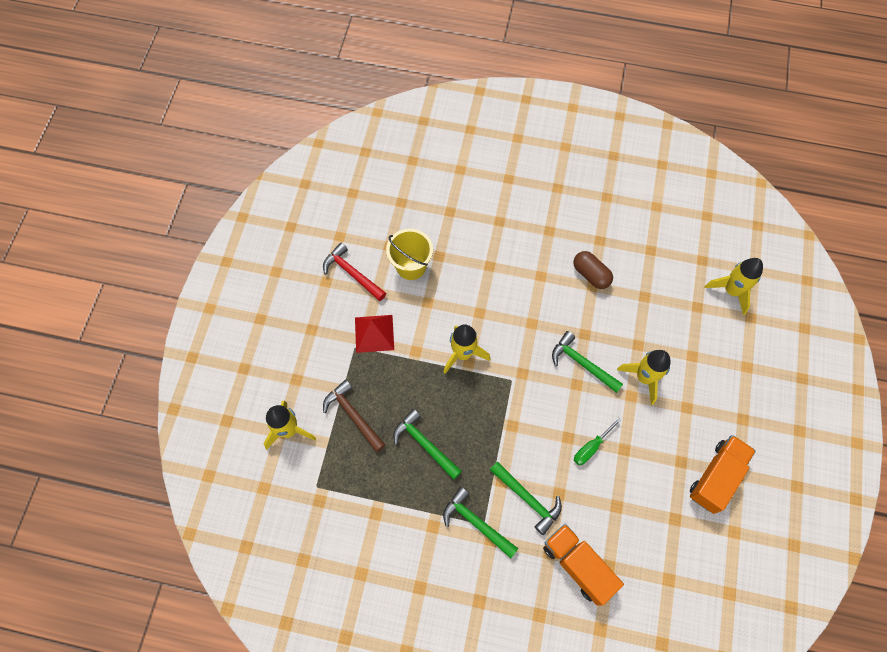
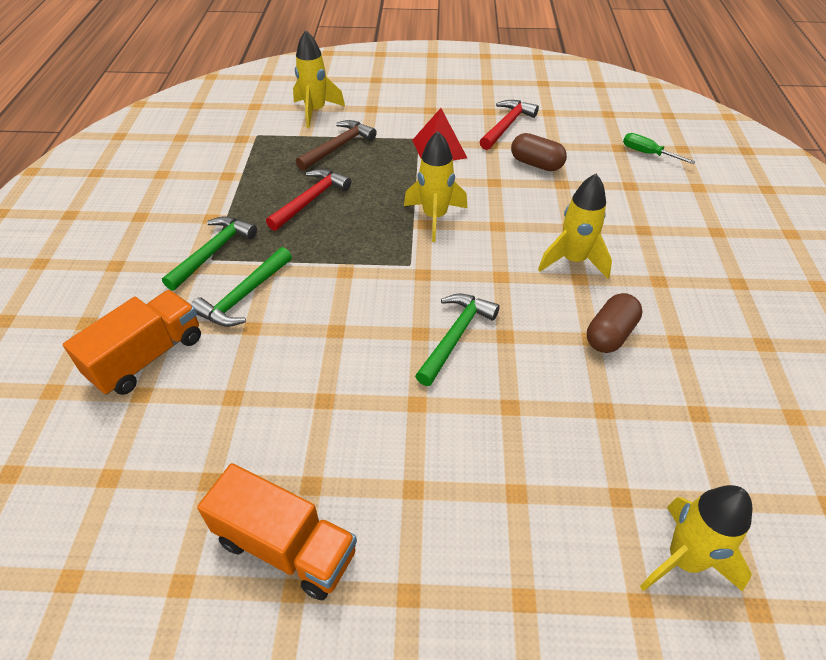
camera: 80 degrees right, 20 degrees down
(411, 266) = (536, 164): yellow bucket -> brown capsule
(425, 444) = (310, 200): green hammer -> red hammer
(591, 447) = (323, 358): green screwdriver -> green screwdriver (648, 153)
(644, 377) = (453, 419): yellow rocket -> yellow rocket (573, 261)

